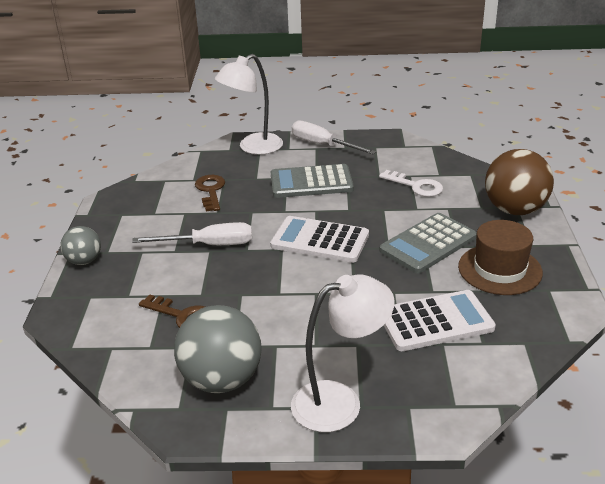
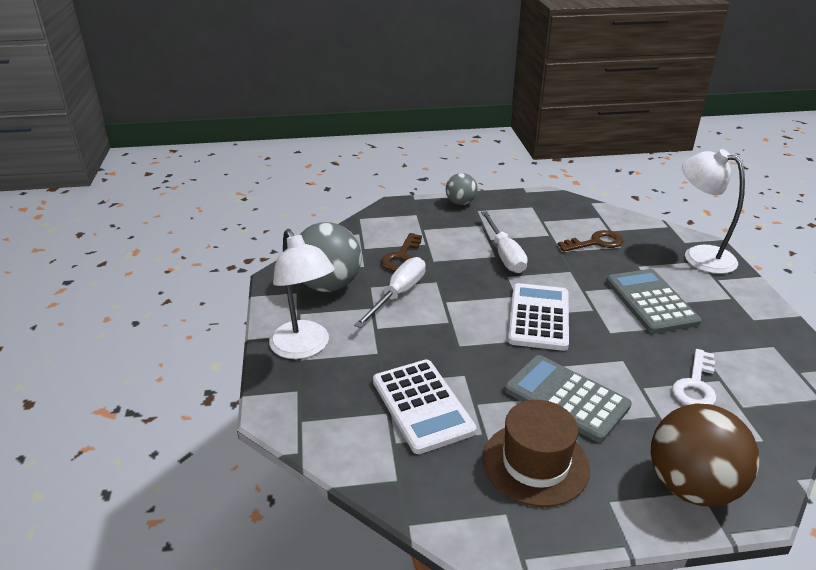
camera: 80 degrees right, 0 degrees up
(323, 145) = (744, 302): white screwdriver -> white screwdriver (398, 294)

